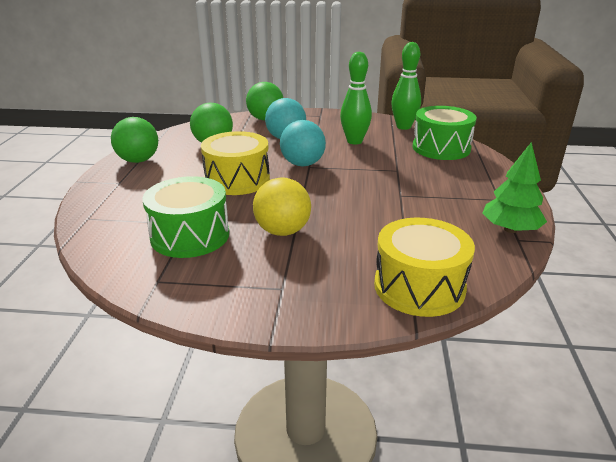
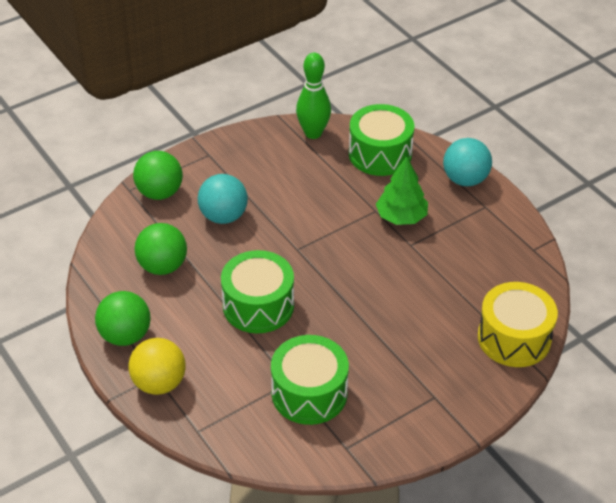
camera: 40 degrees left, 15 degrees up
(237, 180) = (258, 305): yellow drum -> green drum
(282, 231) = (371, 343): yellow ball -> yellow ball (159, 383)
(302, 164) = (287, 249): turquoise ball -> turquoise ball (465, 179)
(354, 141) = (294, 185): green bowling pin -> none
(510, 229) = (520, 241): green tree -> green tree (401, 217)

